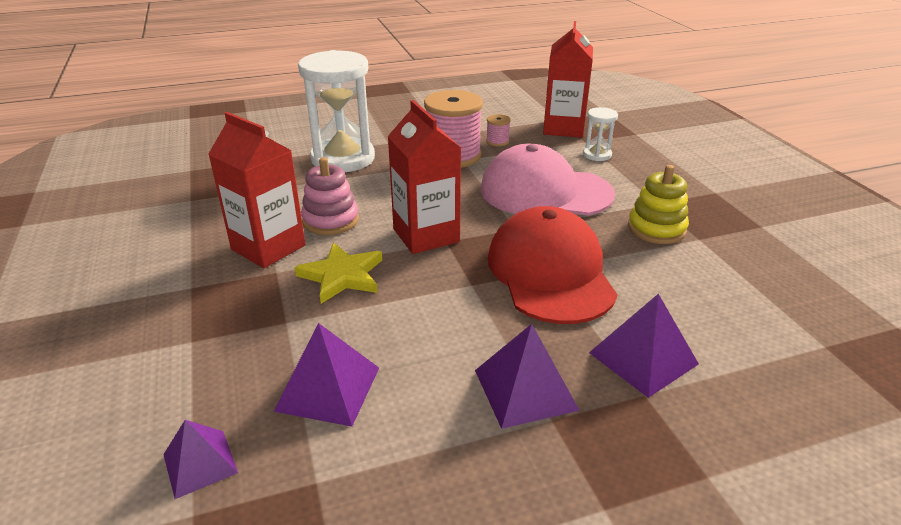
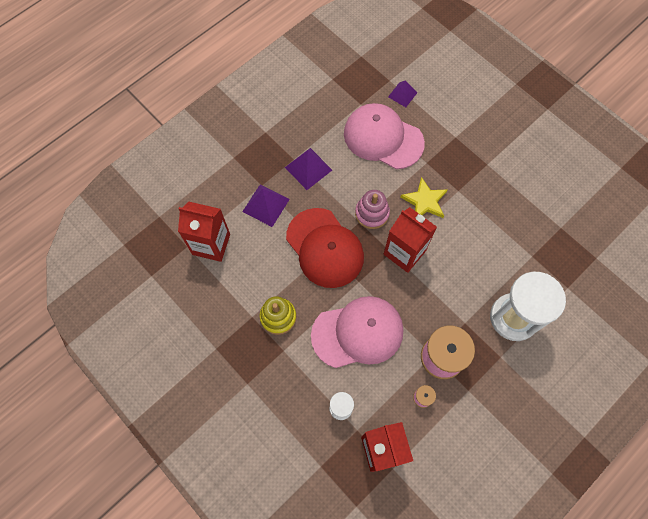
camera: 155 degrees right, 35 degrees up
(268, 247) = (478, 206): red carton -> red carton (211, 244)
(328, 389) = (383, 138): purple pyramid -> pink cap
(331, 220) = (465, 243): pink stacking toy -> pink stacking toy (372, 213)

